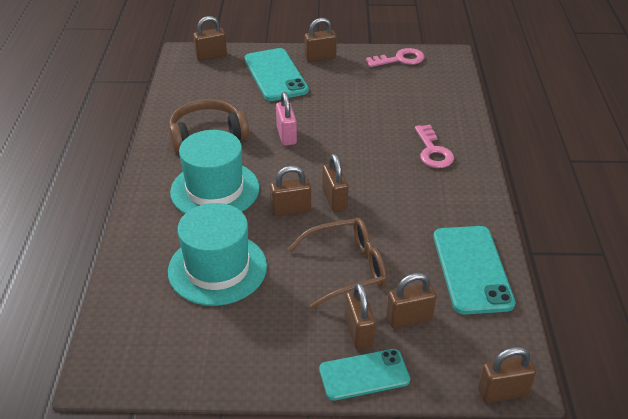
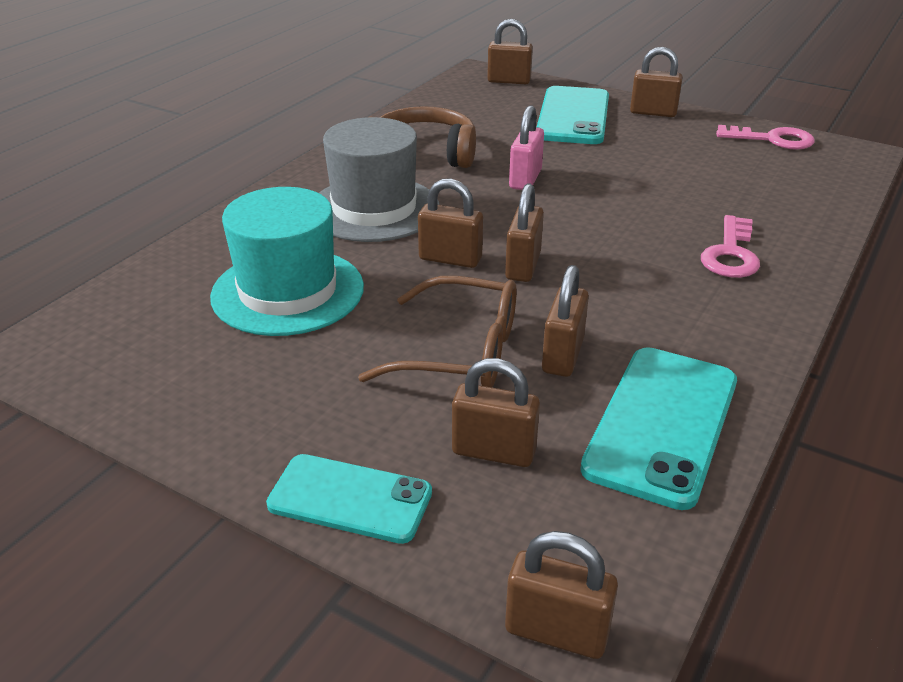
camera: 30 degrees right, 5 degrees down
(215, 190) = (374, 209): turquoise hat -> grey hat
(358, 332) = (398, 438): brown padlock -> brown padlock (562, 356)

